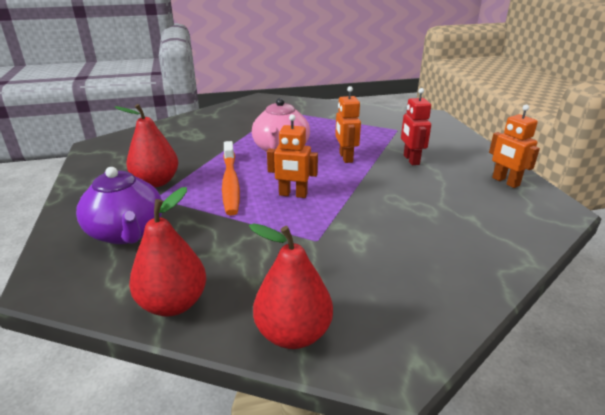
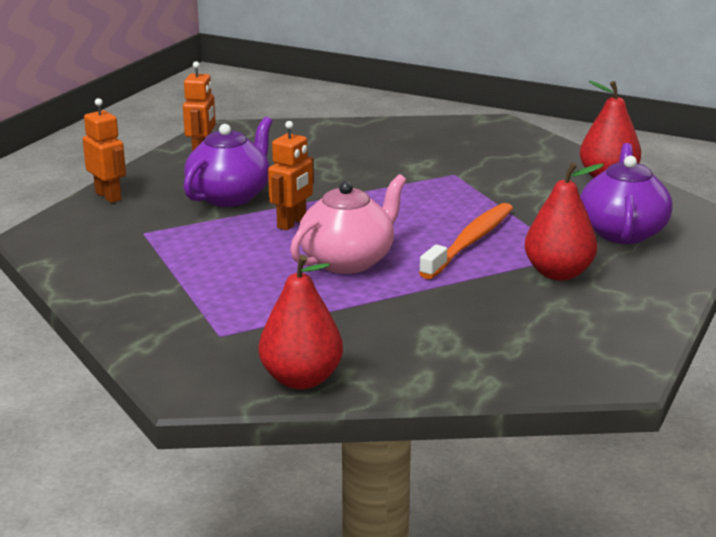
camera: 140 degrees left, 5 degrees down
(293, 194) = (419, 209): orange robot -> orange robot (108, 196)
(293, 333) = (539, 145): red pear -> red pear (301, 379)
(411, 160) = (230, 196): red robot -> purple teapot

